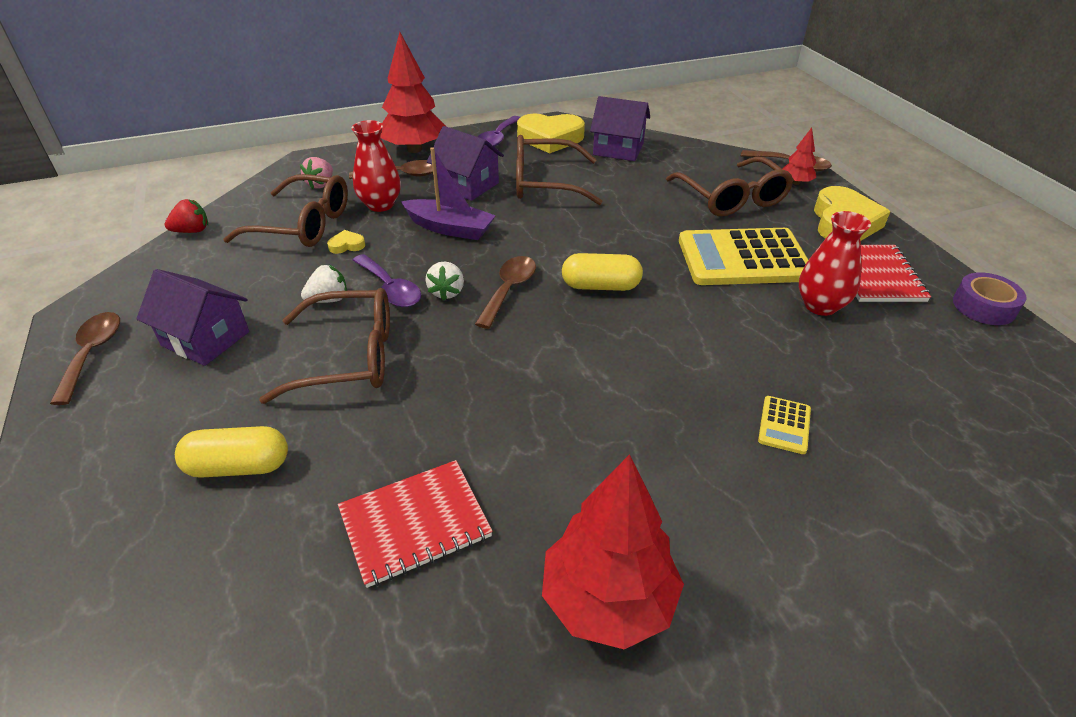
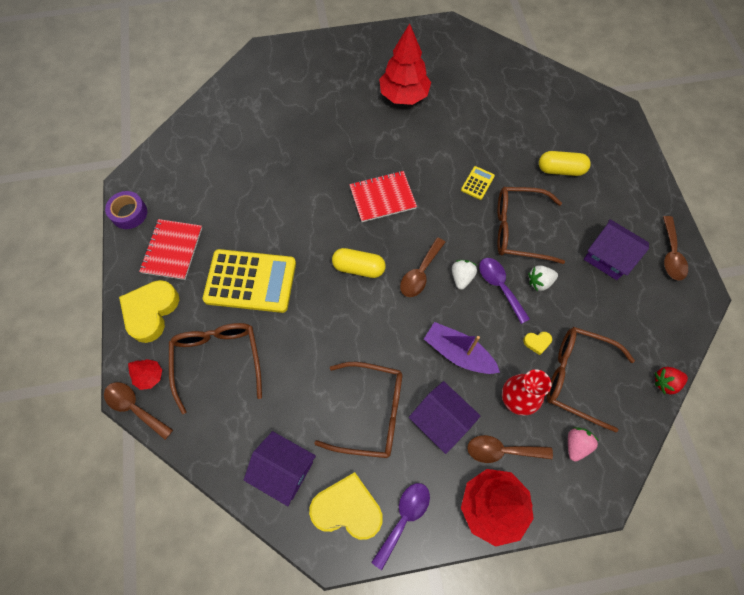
camera: 170 degrees left, 25 degrees up
(415, 523) = (477, 133): red notebook -> red notebook (382, 197)
(784, 425) = (297, 154): yellow calculator -> yellow calculator (477, 183)
(820, 306) = (227, 229): red vase -> none

